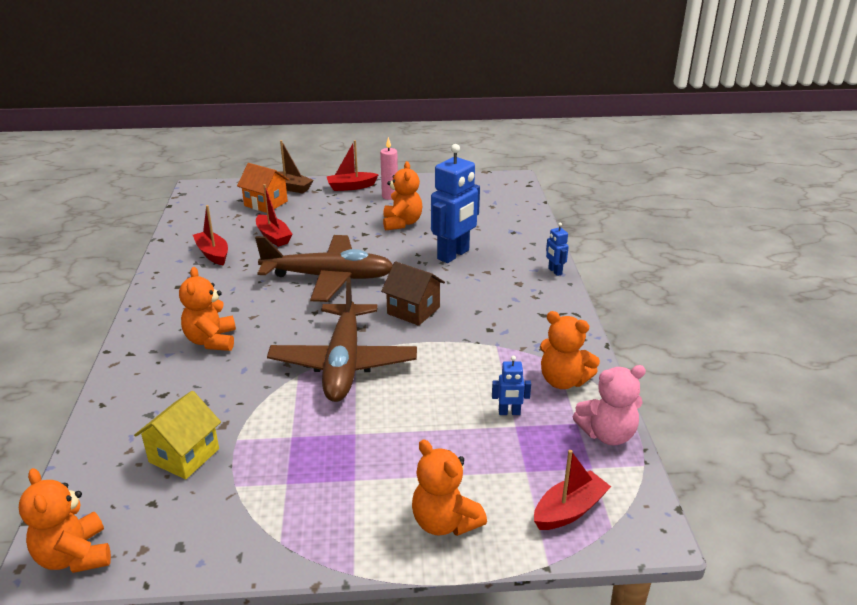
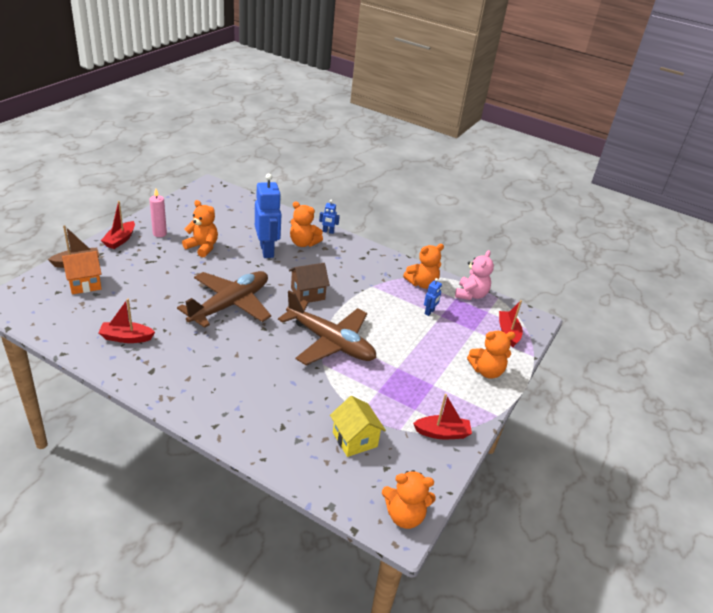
camera: 60 degrees left, 5 degrees up
(211, 341) = (244, 383): orange teddy bear -> orange teddy bear (303, 243)
(273, 237) = (142, 302): red boat -> red boat (442, 433)

